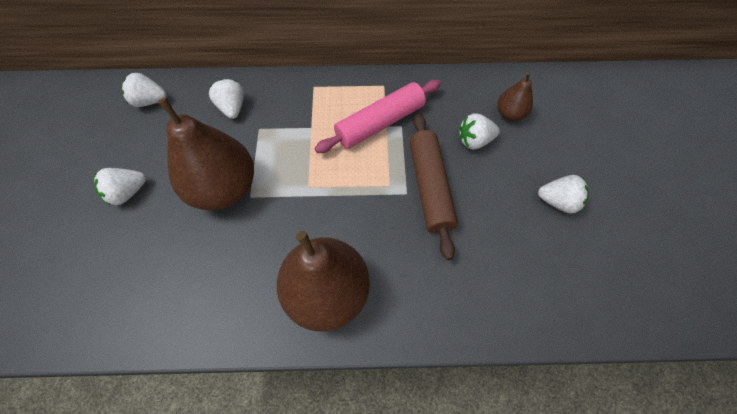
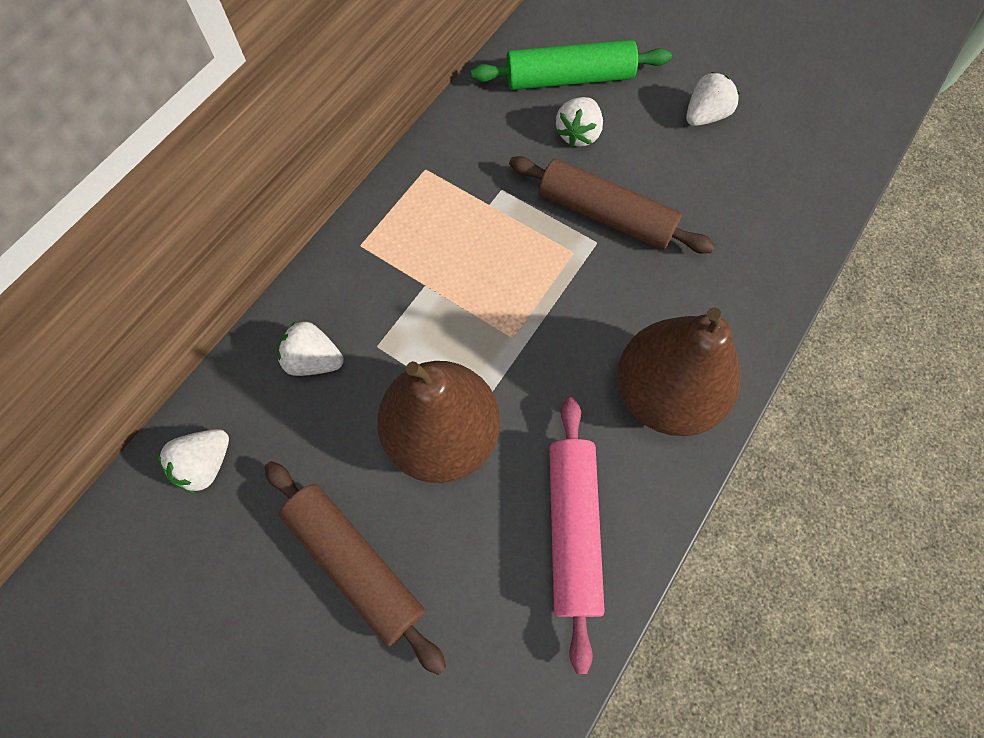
camera: 55 degrees left, 5 degrees up
(128, 193) = (355, 564): white strawberry -> brown rolling pin
(380, 123) = (480, 208): pink rolling pin -> pink rolling pin (572, 529)
(509, 114) = (569, 78): brown pear -> green rolling pin

